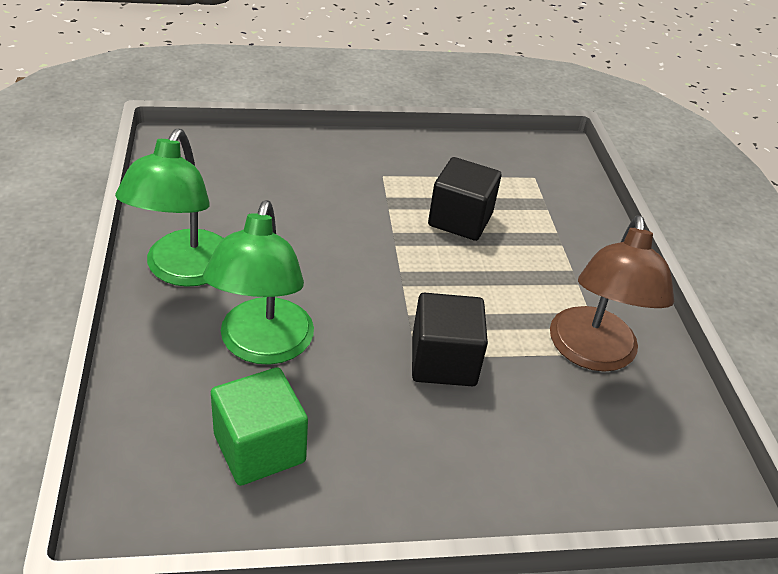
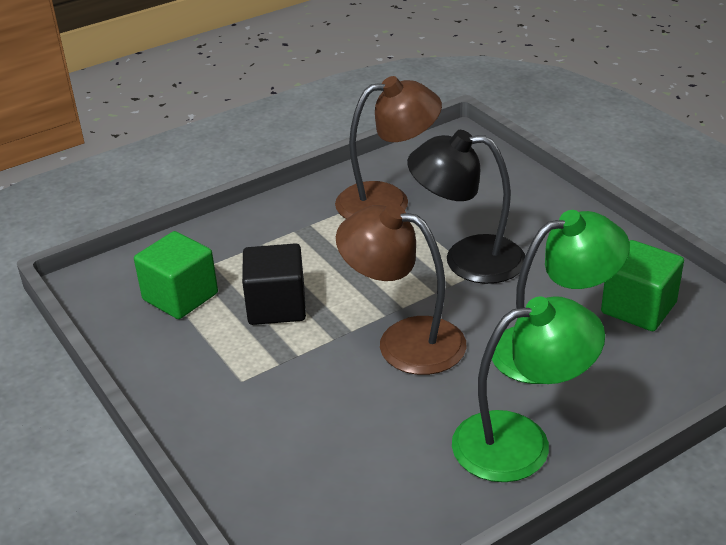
camera: 110 degrees left, 5 degrees down
(356, 266) = (404, 341): none -> brown lamp
(443, 361) = (467, 259): black cube -> black lamp
(510, 180) = (180, 296): none -> green cube

